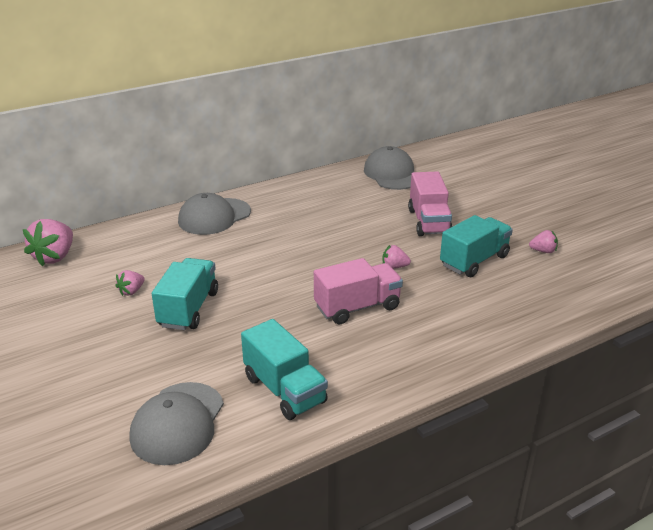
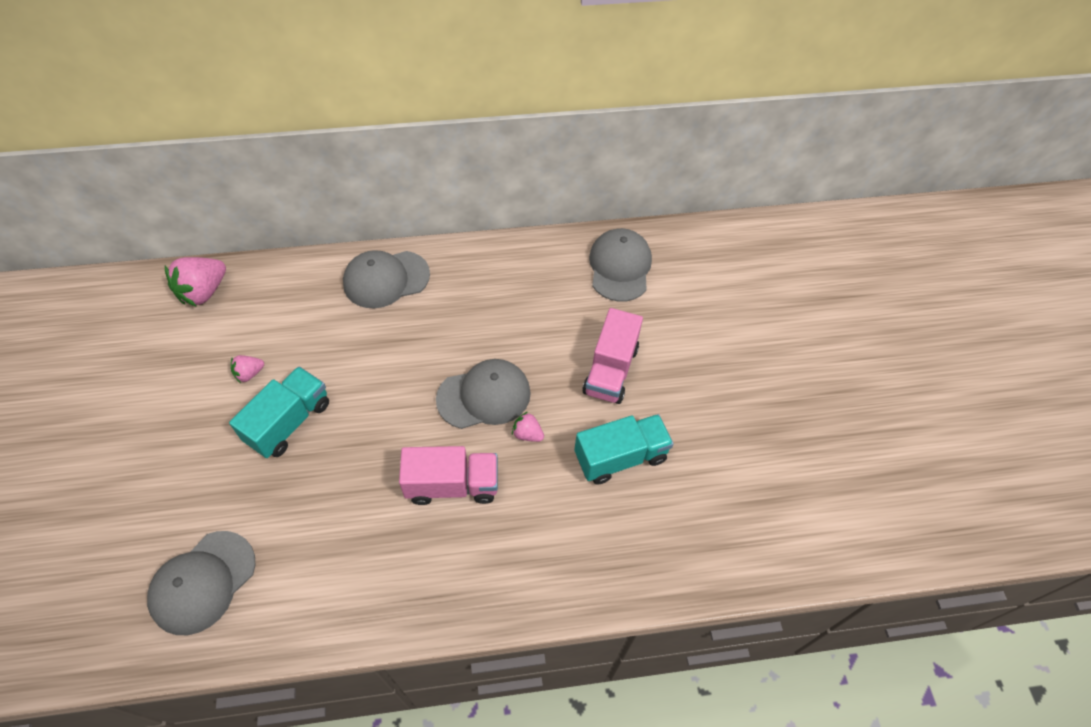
camera: 20 degrees right, 25 degrees up
(284, 390) = (317, 578): turquoise truck -> none
(343, 256) = (484, 396): none -> grey cap
(543, 251) = (710, 470): pink strawberry -> none

